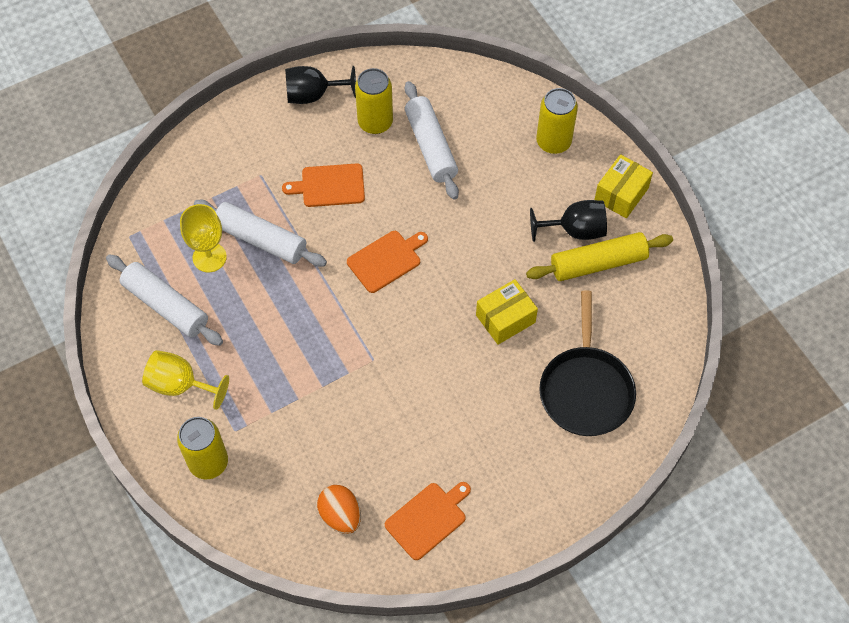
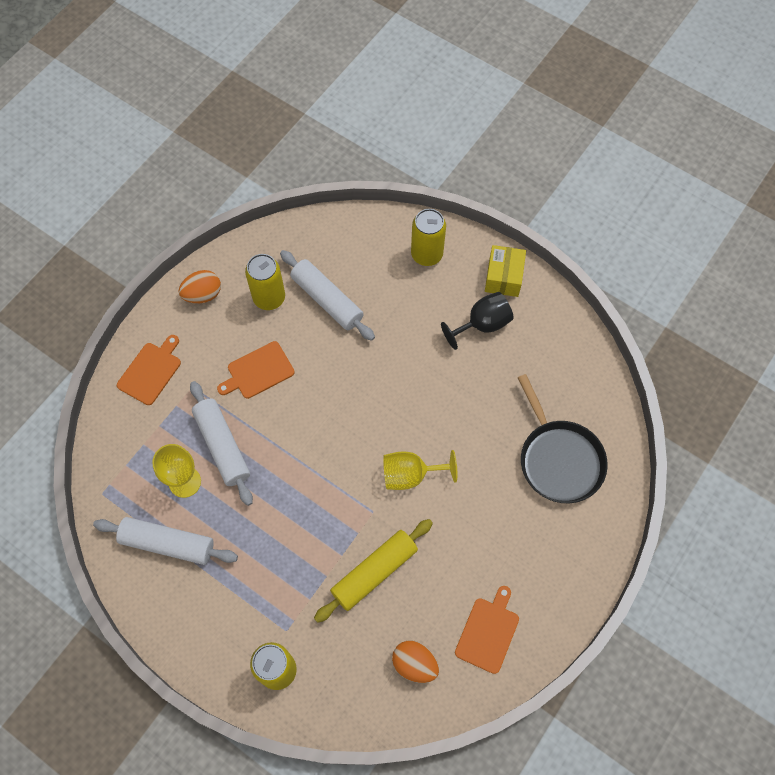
camera: 25 degrees left, 5 degrees up
(180, 385) = (217, 611): yellow goblet -> yellow goblet (410, 475)
(261, 240) = (222, 446): white rolling pin -> white rolling pin turned 60 degrees clockwise
(313, 95) = (203, 295): black goblet -> orange egg
(386, 260) = (340, 417): orange cutting board -> orange cutting board (151, 371)
(505, 319) = (464, 426): yellow box -> none
(598, 263) = (514, 345): yellow rolling pin -> yellow rolling pin (374, 572)

